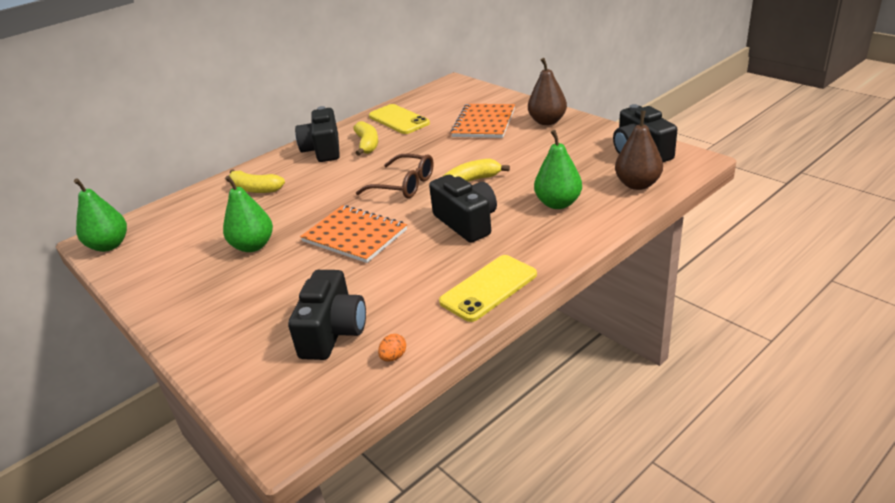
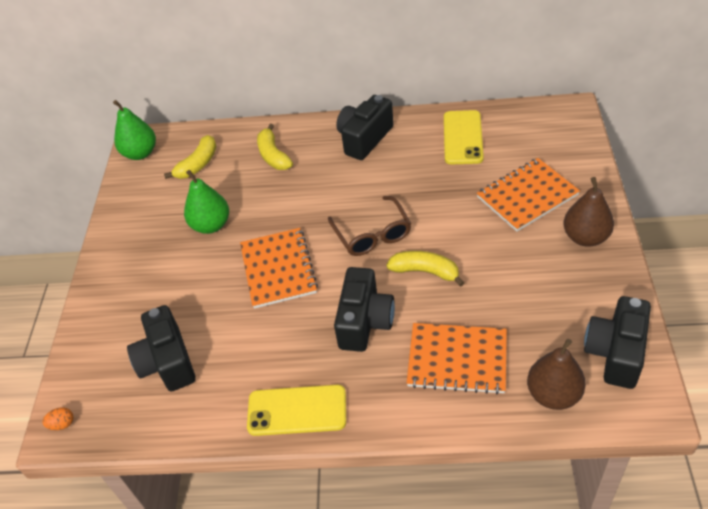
camera: 45 degrees right, 15 degrees up
(333, 332) = (167, 362): black camera -> black camera turned 105 degrees clockwise
(367, 144) = (402, 156): yellow banana -> yellow banana (198, 164)
(393, 357) = (173, 420): orange egg -> orange egg (62, 424)
(558, 203) = (457, 359): green pear -> orange notebook

